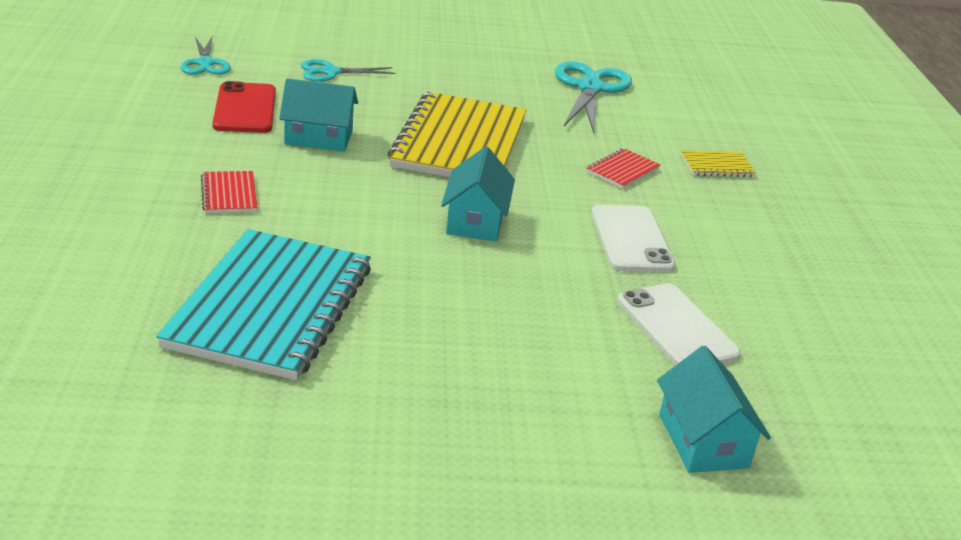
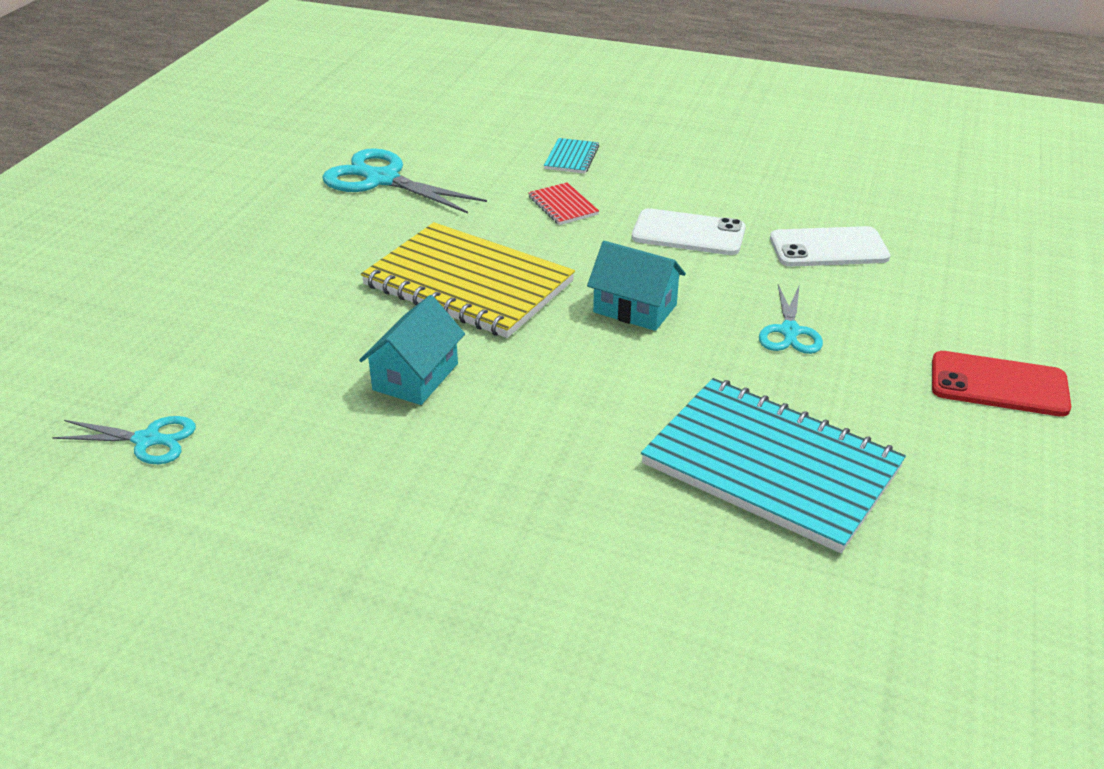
camera: 65 degrees left, 5 degrees up
(229, 194) = (529, 465): red notebook -> none
(245, 109) = (309, 423): red phone -> red phone (998, 385)
(330, 72) = (241, 339): turquoise scissors -> turquoise scissors (789, 331)
(703, 441) = (976, 277): turquoise house -> none
(717, 166) = (571, 158): yellow notebook -> turquoise notebook

